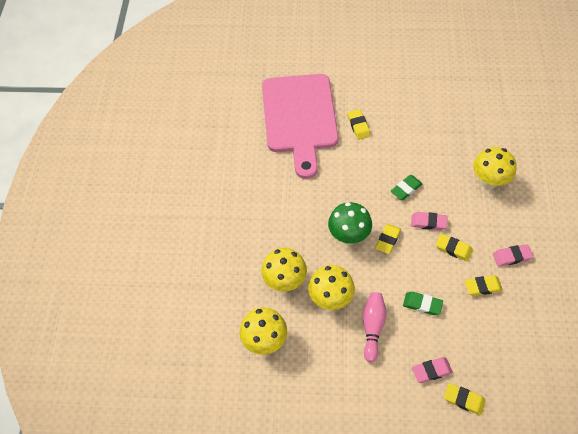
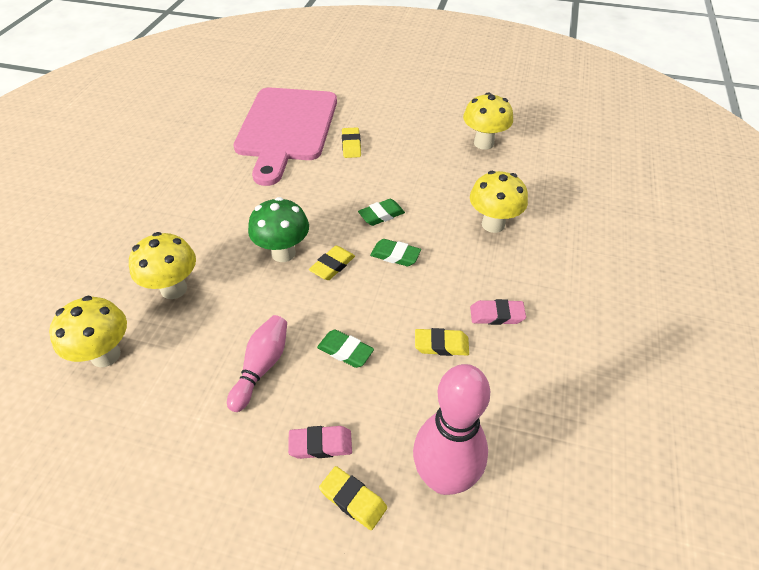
camera: 10 degrees right, 10 degrees down
(330, 299) = (222, 320): yellow mushroom -> yellow mushroom (483, 143)
(428, 222) = (395, 255): pink eraser -> green eraser
(453, 249) = (417, 291): yellow eraser -> none
(512, 375) = (444, 478): none -> pink bowling pin

